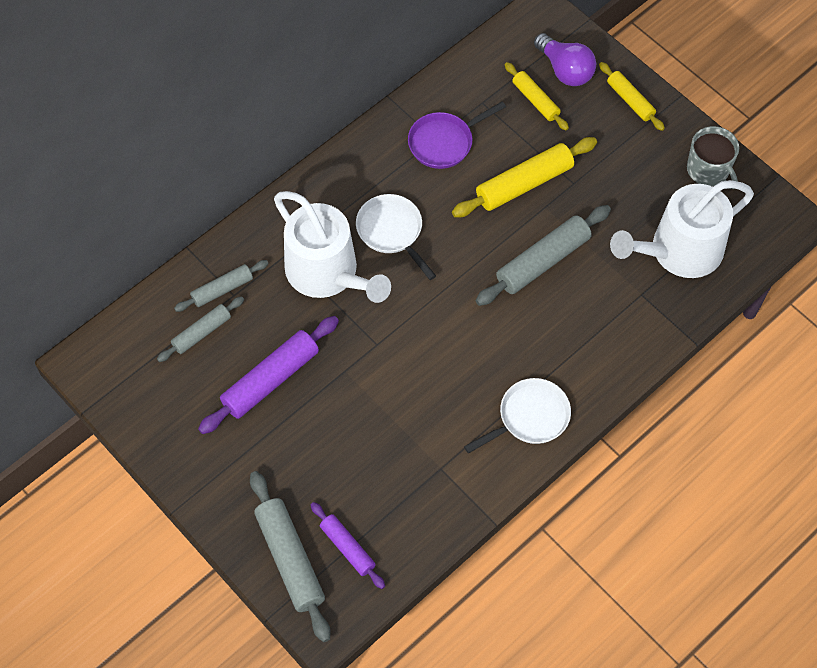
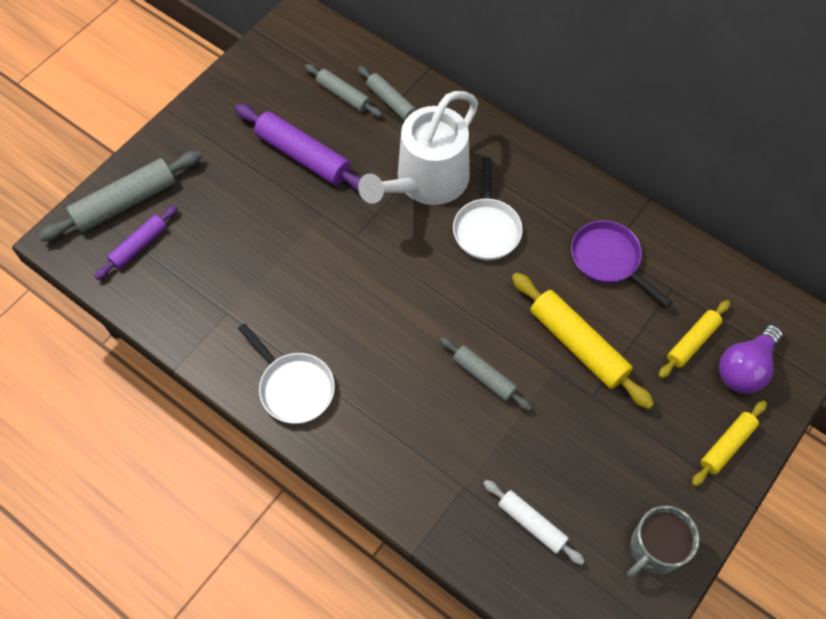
camera: 80 degrees right, 0 degrees up
(392, 231) = (486, 228): white pan -> white pan turned 135 degrees clockwise
(543, 261) = (484, 376): grey rolling pin -> grey rolling pin, size x0.60
(679, 251) = (531, 524): white watering can -> white rolling pin

